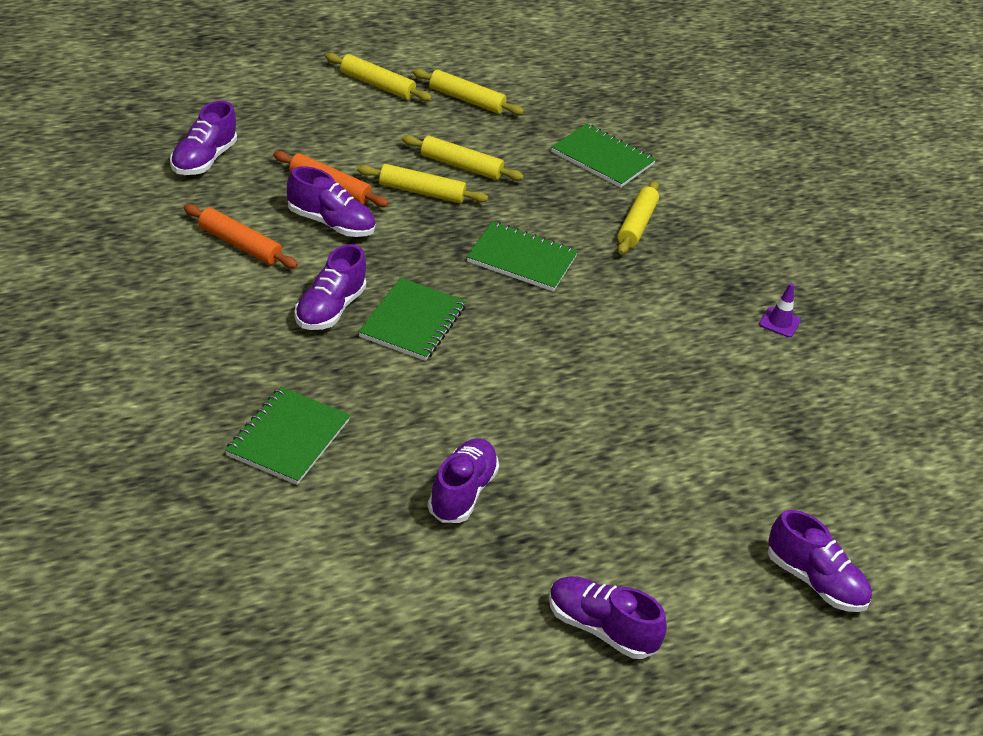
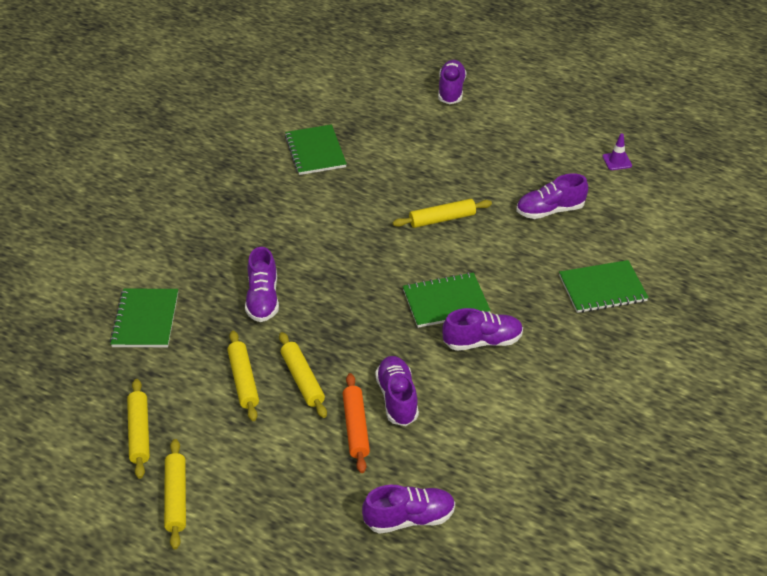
camera: 120 degrees left, 5 degrees up
(239, 245) = (477, 424): orange rolling pin -> none
(521, 259) = (321, 293): green notebook -> green notebook (315, 151)
(600, 629) = (567, 133): purple shoe -> purple shoe (263, 299)
(636, 225) = (217, 266): yellow rolling pin -> yellow rolling pin (442, 219)
(779, 322) = (254, 171): purple traffic cone -> purple traffic cone (617, 161)

